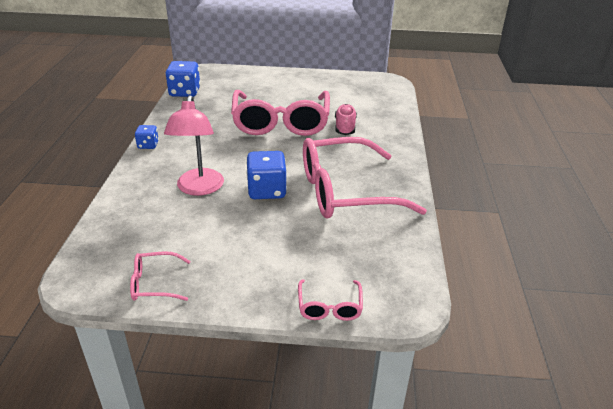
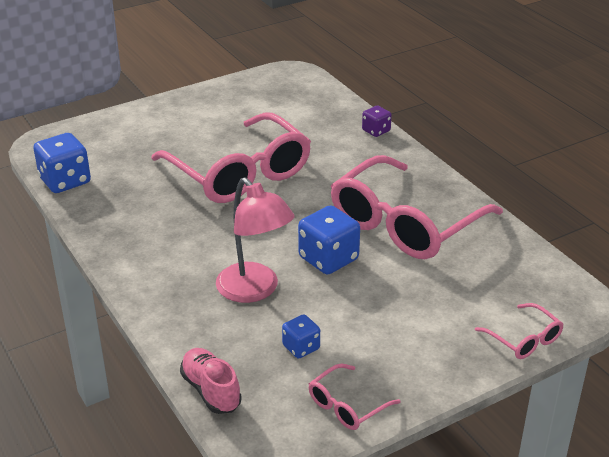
camera: 35 degrees left, 0 degrees up
(148, 145) = (120, 268): blue dice -> blue dice (301, 347)
(345, 127) = (316, 150): pink shoe -> pink shoe (211, 390)
(400, 130) = (376, 131): none -> purple dice

